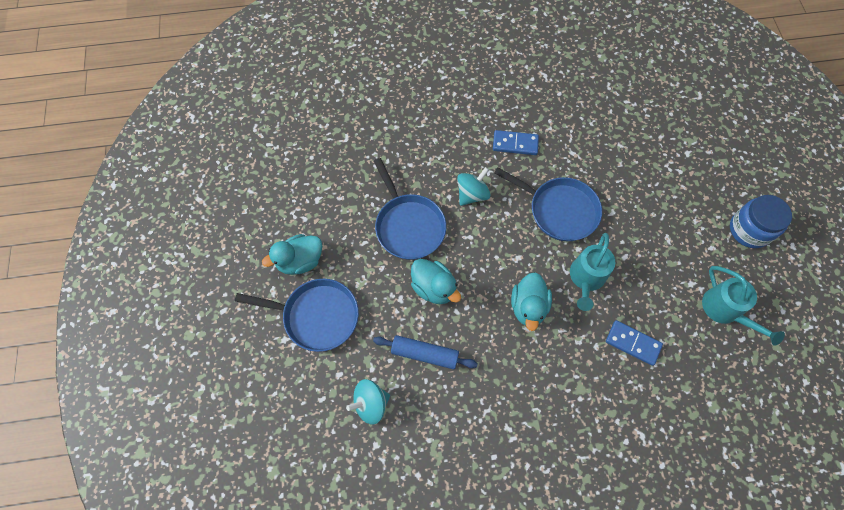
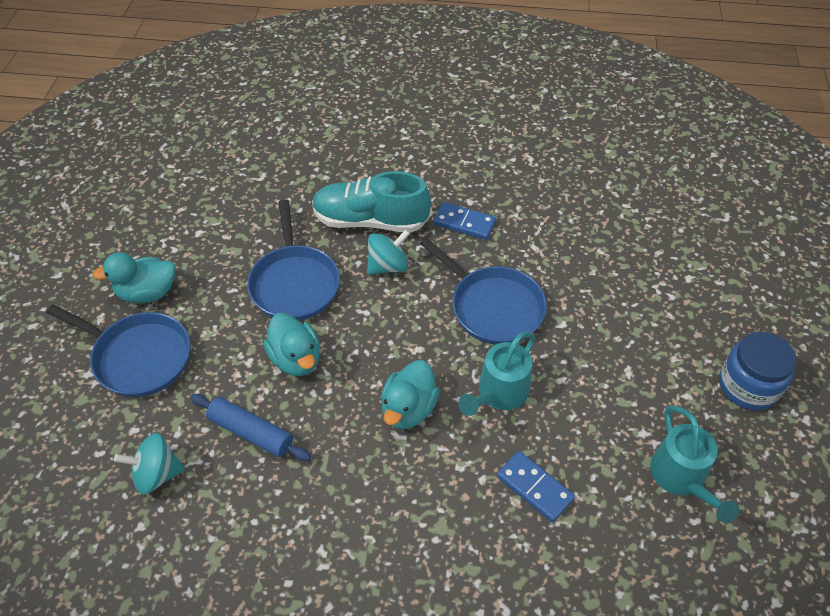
camera: 15 degrees right, 15 degrees down
(445, 158) = (370, 221): none -> turquoise shoe

